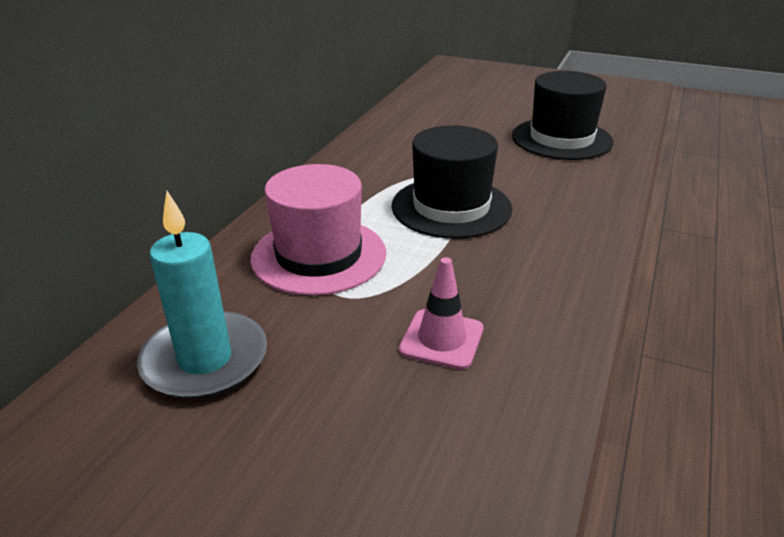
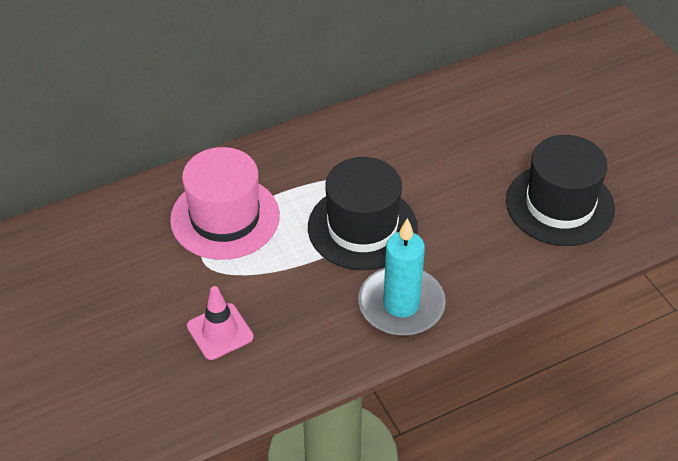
camera: 40 degrees right, 15 degrees up
(205, 360) = (90, 259): turquoise candle -> turquoise candle (401, 305)

